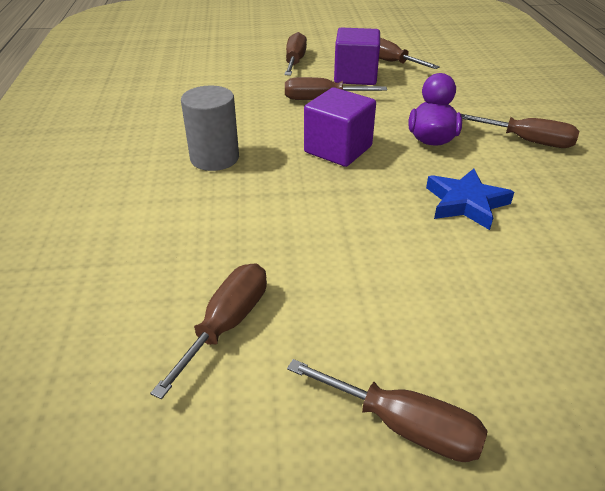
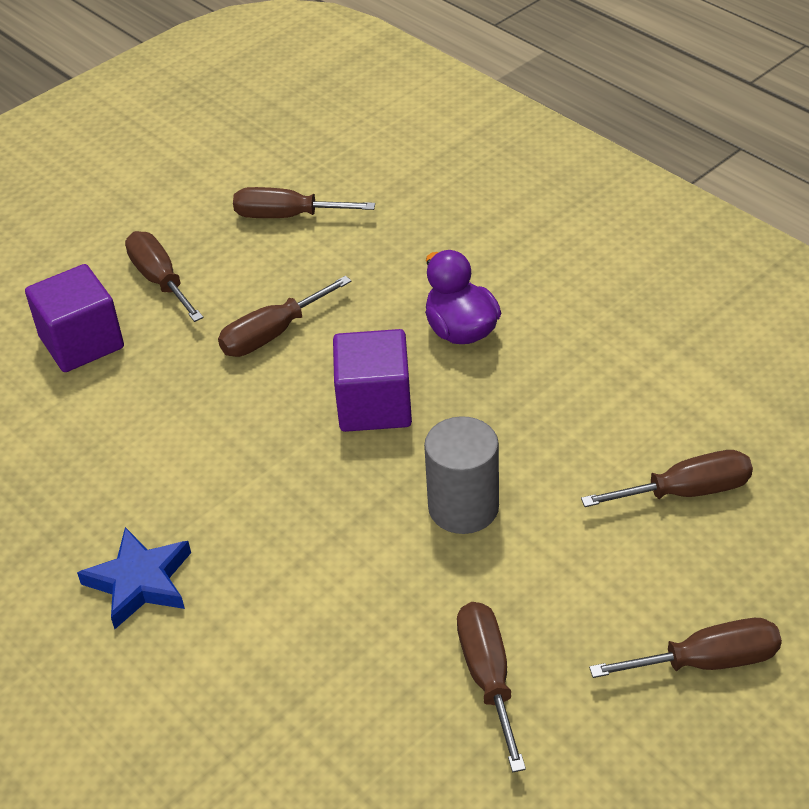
camera: 35 degrees left, 5 degrees up
(214, 158) = (247, 502): grey cylinder -> grey cylinder (463, 507)
(355, 76) = (272, 268): purple cube -> purple cube (82, 342)
(465, 203) = (570, 404): blue star -> blue star (139, 582)
(528, 141) = (561, 277): brown screwdriver -> brown screwdriver (686, 491)

